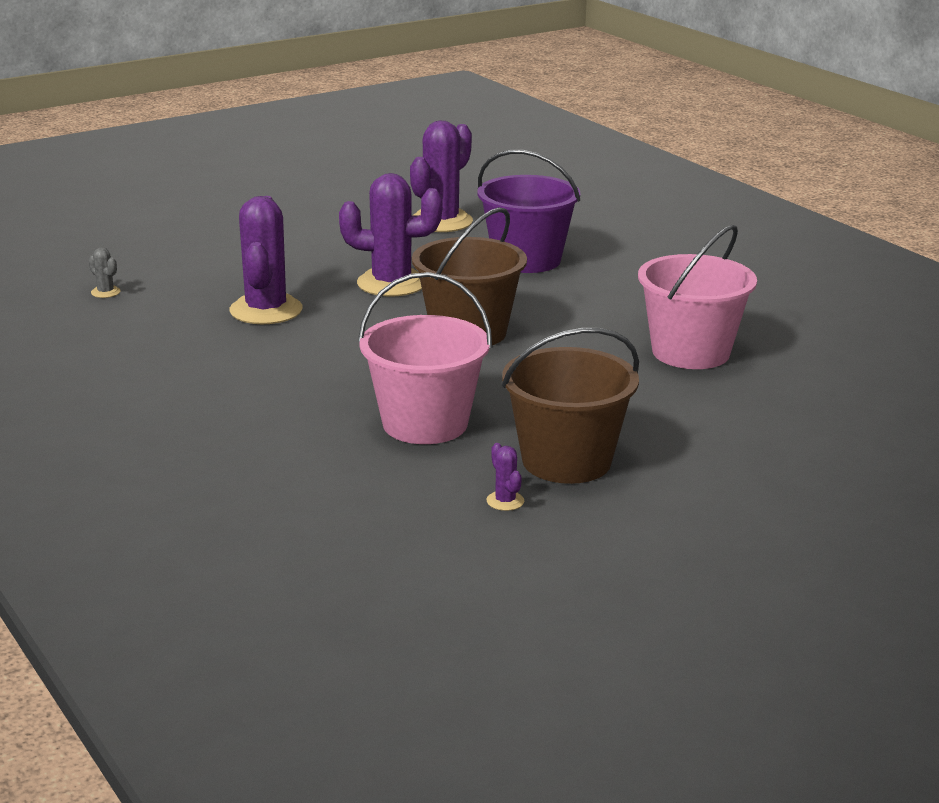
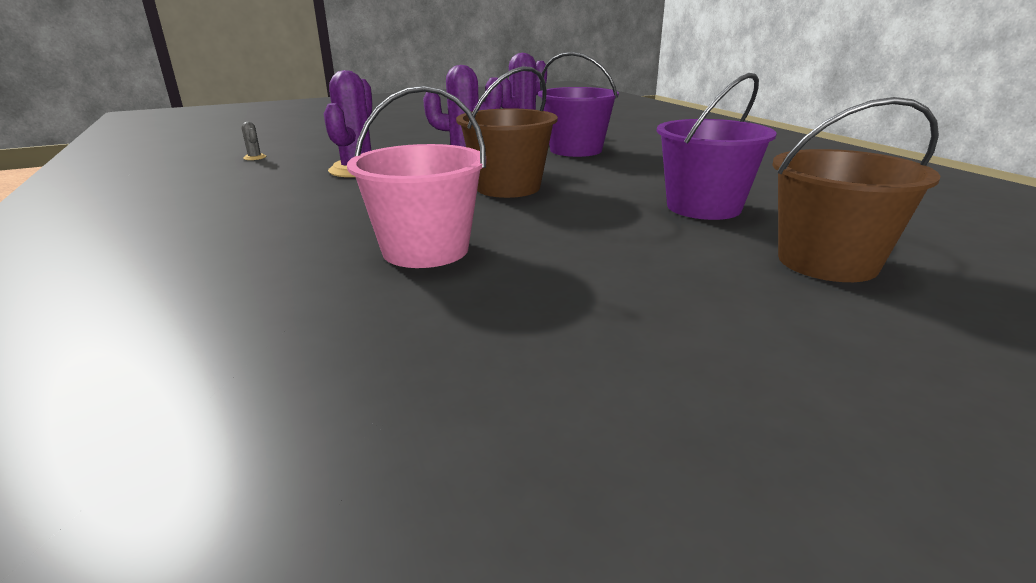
camera: 10 degrees right, 0 degrees up
(505, 501) = (463, 333): purple cactus -> none
(566, 461) = (554, 293): brown bucket -> brown bucket (827, 262)
(690, 352) = (703, 207): pink bucket -> purple bucket

